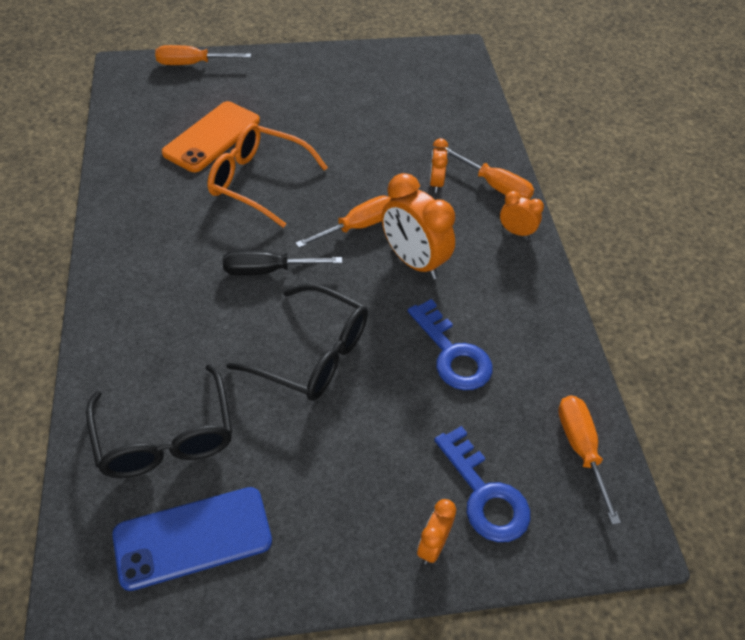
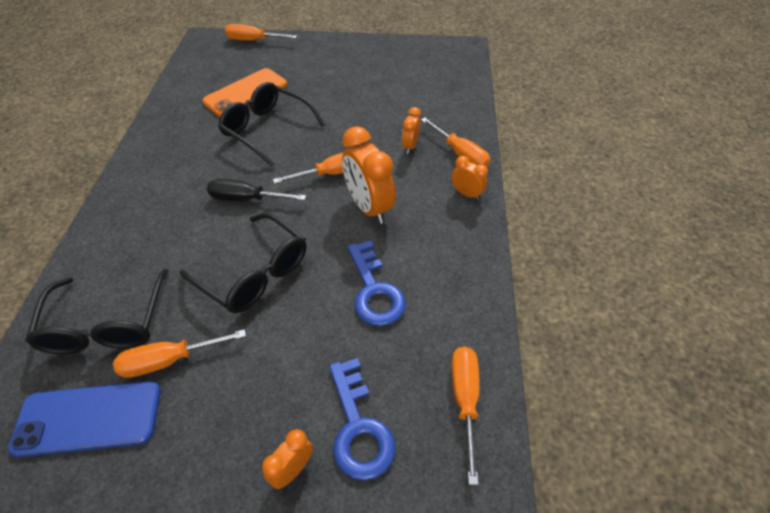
camera: 15 degrees right, 0 degrees up
(255, 463) = (168, 360): none -> orange screwdriver
(259, 182) = (267, 130): orange glasses -> black glasses

